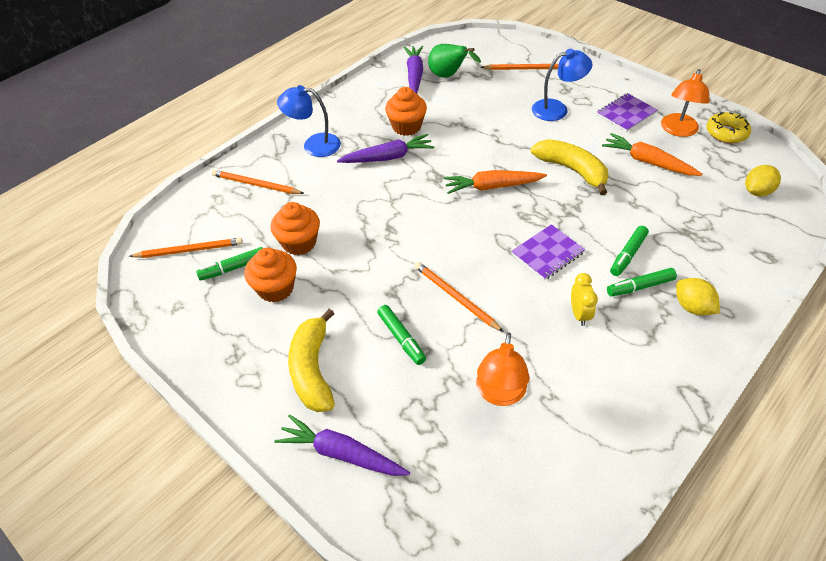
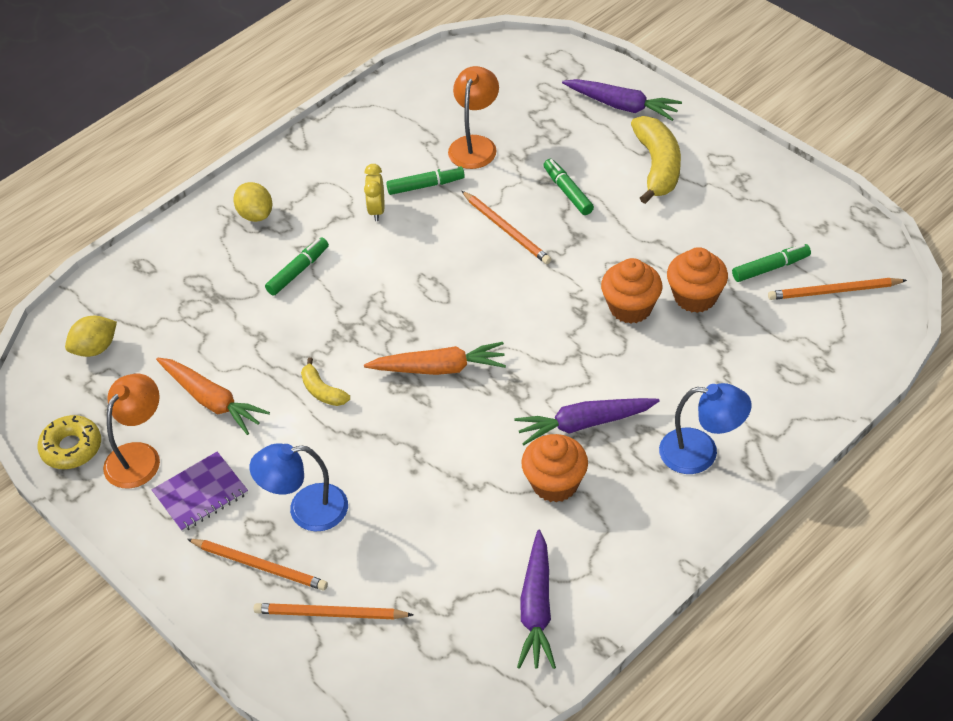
camera: 175 degrees left, 0 degrees up
(256, 184) = (774, 384): orange pencil -> orange pencil (260, 566)
(275, 288) = (713, 244): orange cupcake -> orange cupcake (630, 307)
(448, 76) = (474, 602): green pear -> none
(547, 253) = (391, 275): purple notebook -> none
(572, 170) = (322, 391): yellow banana -> yellow banana, size x0.53
(640, 286) = (300, 236): green marker -> green marker (426, 185)

